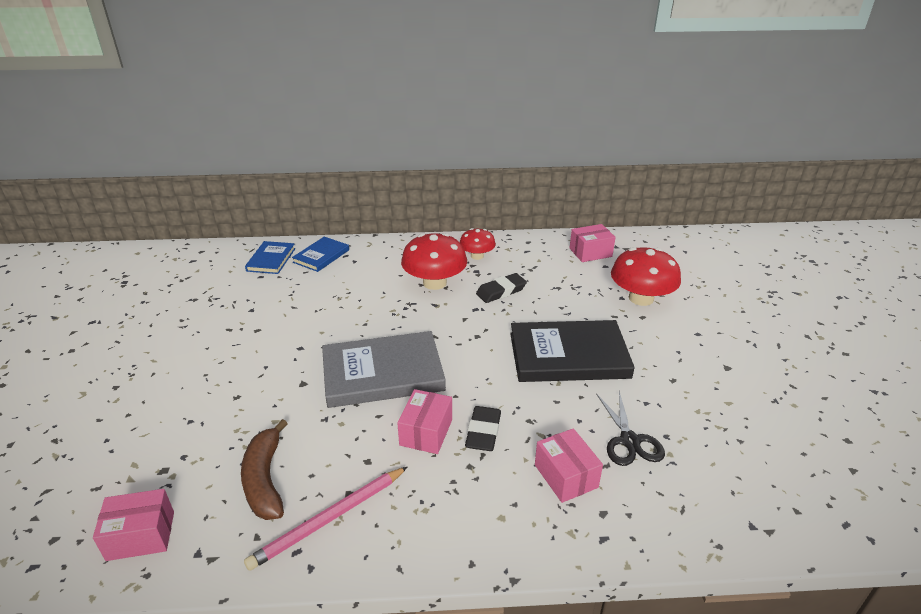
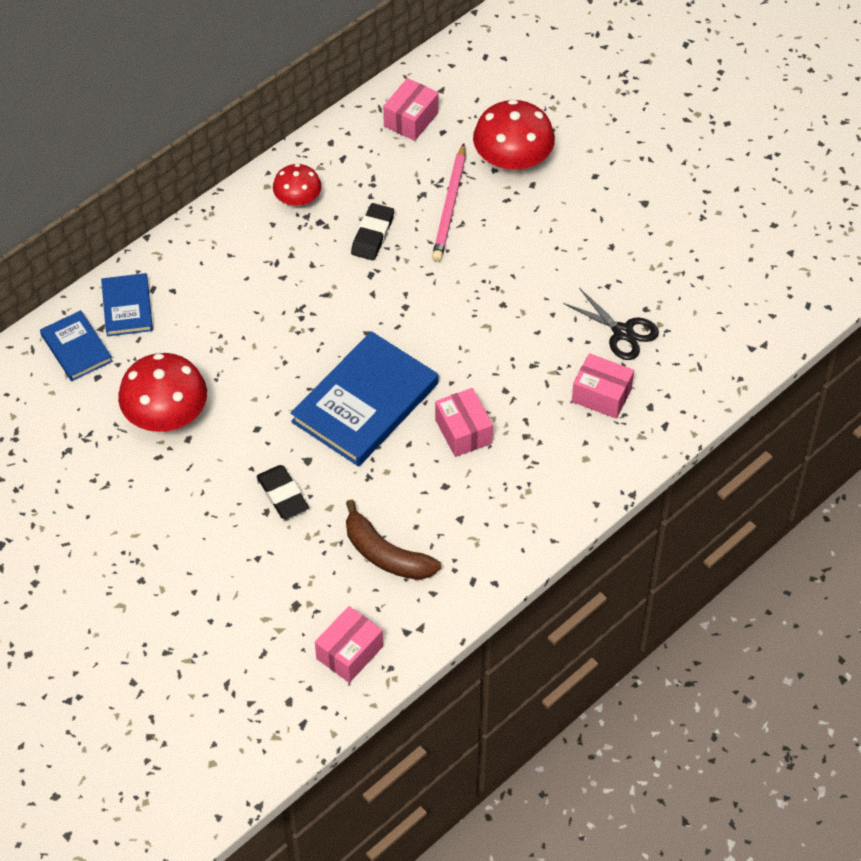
camera: 40 degrees left, 20 degrees up
(329, 519) = (469, 545): pink pencil -> pink pencil (450, 206)
(383, 373) = (365, 403): grey book -> blue book
(434, 283) = (294, 266): red mushroom -> red mushroom (166, 415)
(483, 432) = (507, 400): black eraser -> black eraser (282, 495)
(568, 355) = (506, 275): black book -> none

